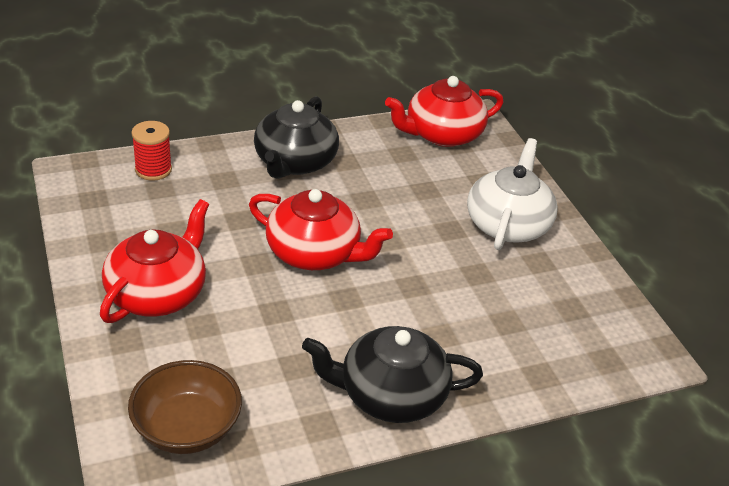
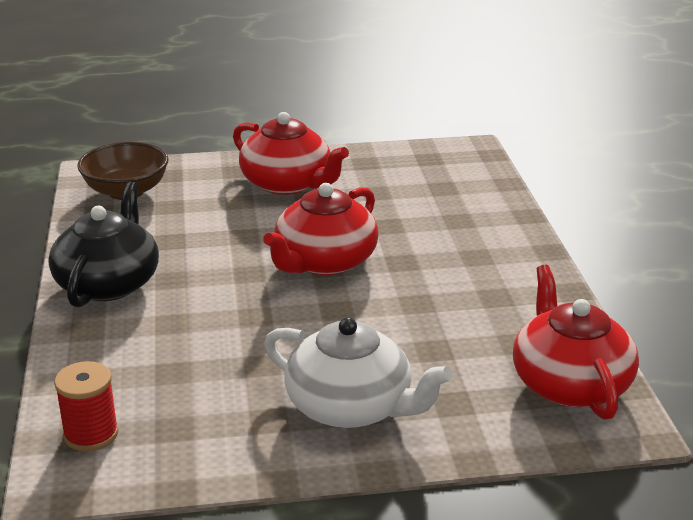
camera: 105 degrees right, 10 degrees down
(153, 170) = (475, 185): red spool -> red spool (91, 434)
(294, 162) = (492, 262): black teapot -> none

